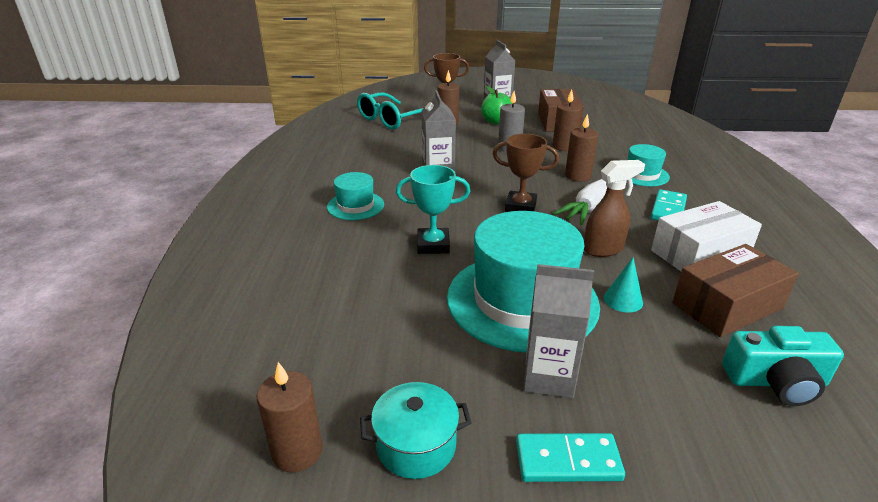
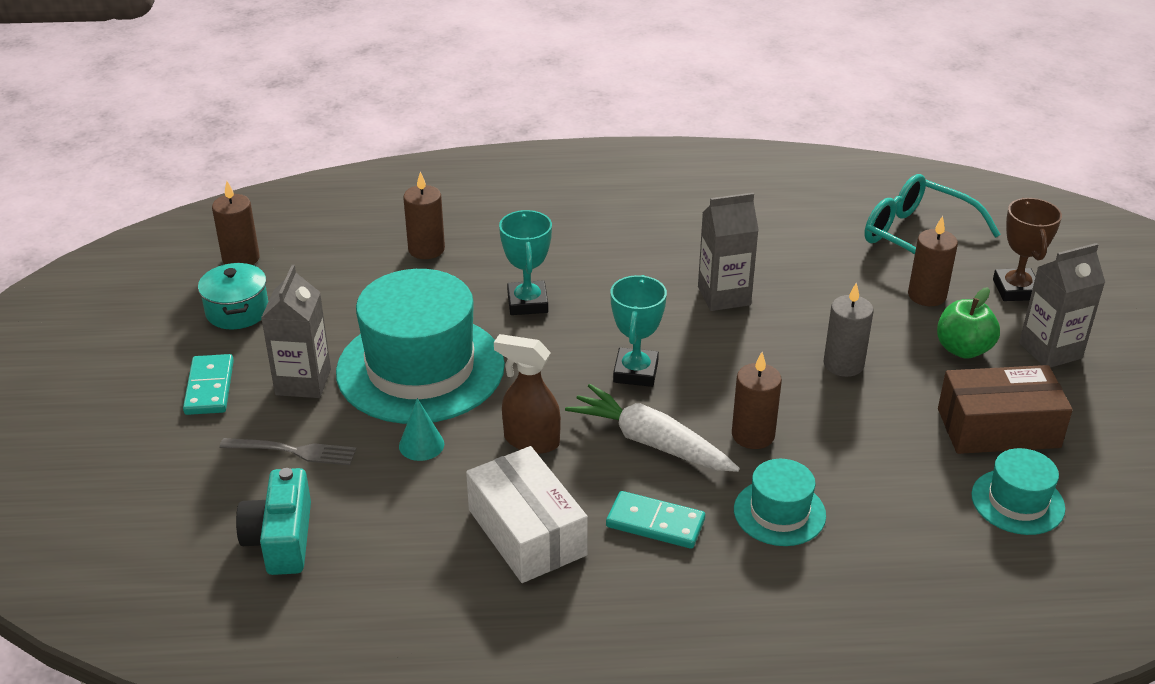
camera: 85 degrees right, 5 degrees up
(355, 206) = (613, 238): turquoise hat -> turquoise hat (1017, 502)
(520, 207) = (635, 372): brown trophy -> turquoise trophy
(564, 147) = (872, 428): brown candle -> brown candle (426, 249)
(603, 249) = (531, 441): brown spray bottle -> brown spray bottle turned 135 degrees clockwise
(656, 379) = (293, 451): none -> grey fork
(727, 305) = (410, 532): brown box -> none

